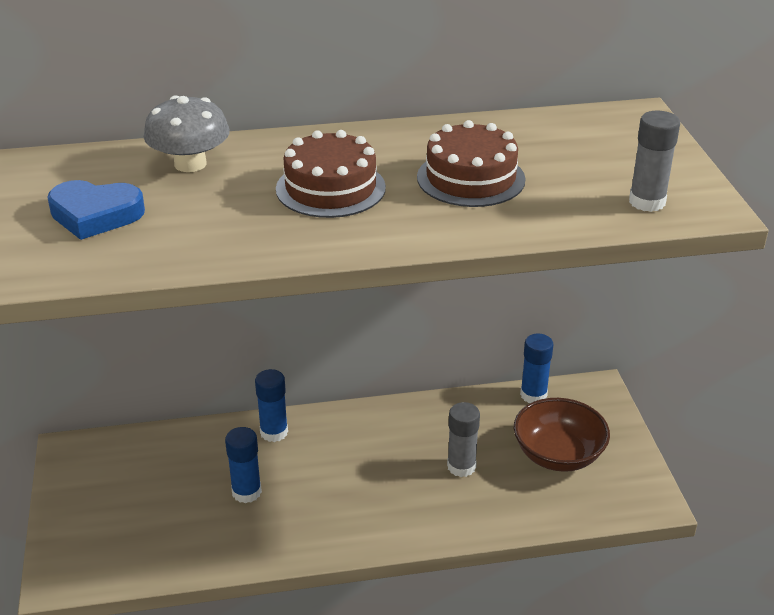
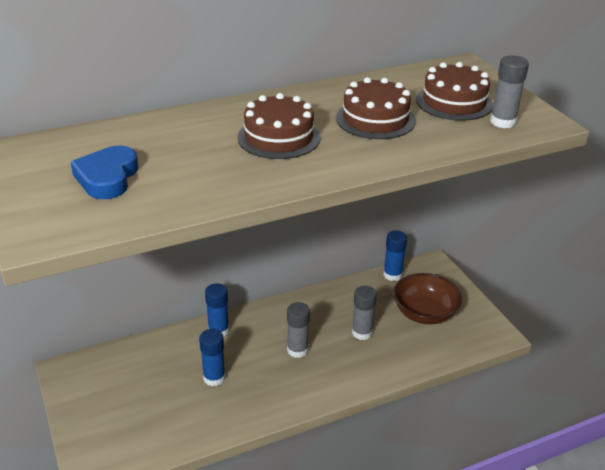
camera: 15 degrees left, 0 degrees up
(95, 215) = (107, 177): blue heart -> blue heart turned 105 degrees clockwise
(190, 164) = (163, 131): grey mushroom -> none
(366, 475) = (297, 350): none -> grey glue stick
(593, 166) = (454, 102): none -> brown cake

